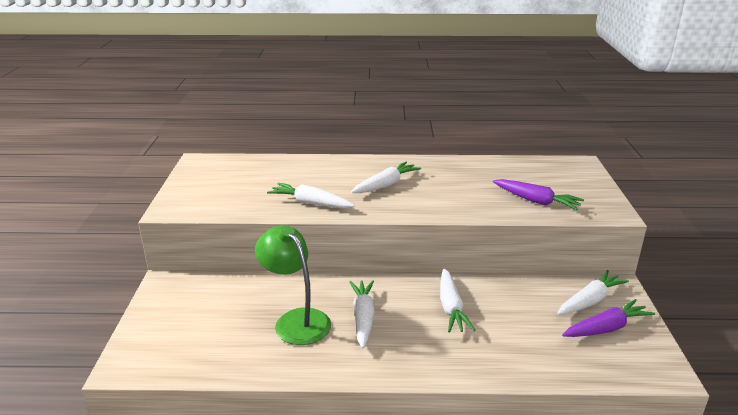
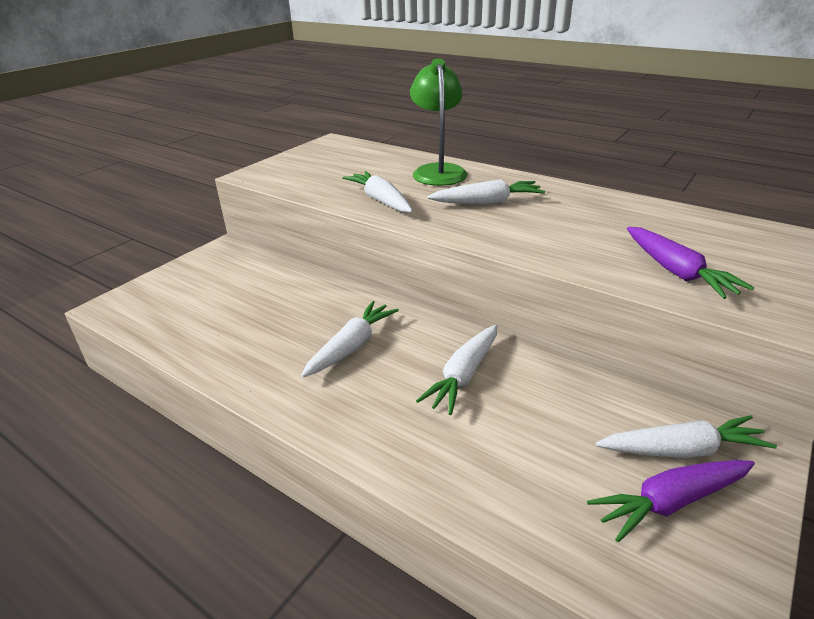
camera: 35 degrees right, 5 degrees up
(296, 320) = (286, 322): green lamp -> green lamp (438, 171)
(606, 328) = (670, 502): purple carrot -> purple carrot turned 150 degrees clockwise

